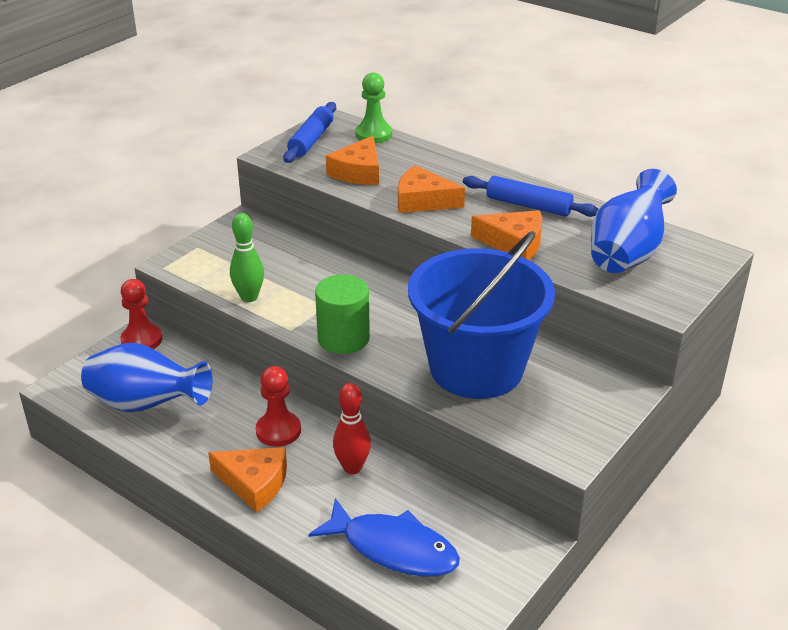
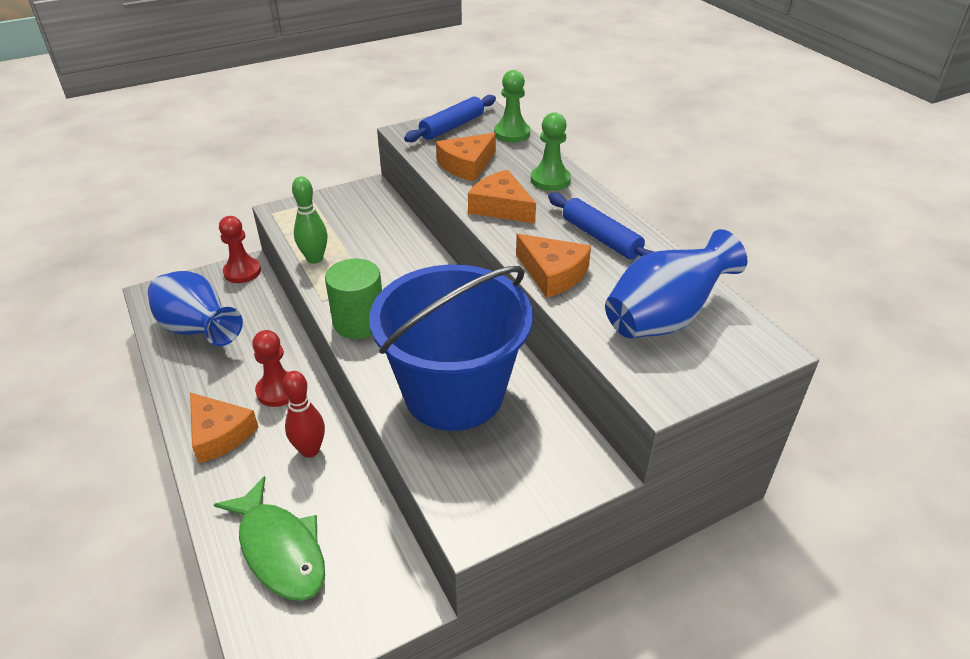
camera: 25 degrees right, 5 degrees up
(393, 548) = (280, 549): blue fish -> green fish
(445, 168) = (550, 180): none -> green pawn

